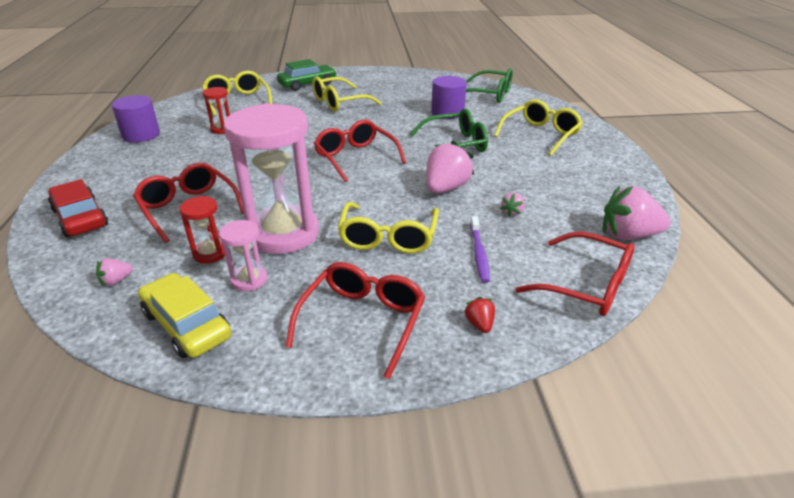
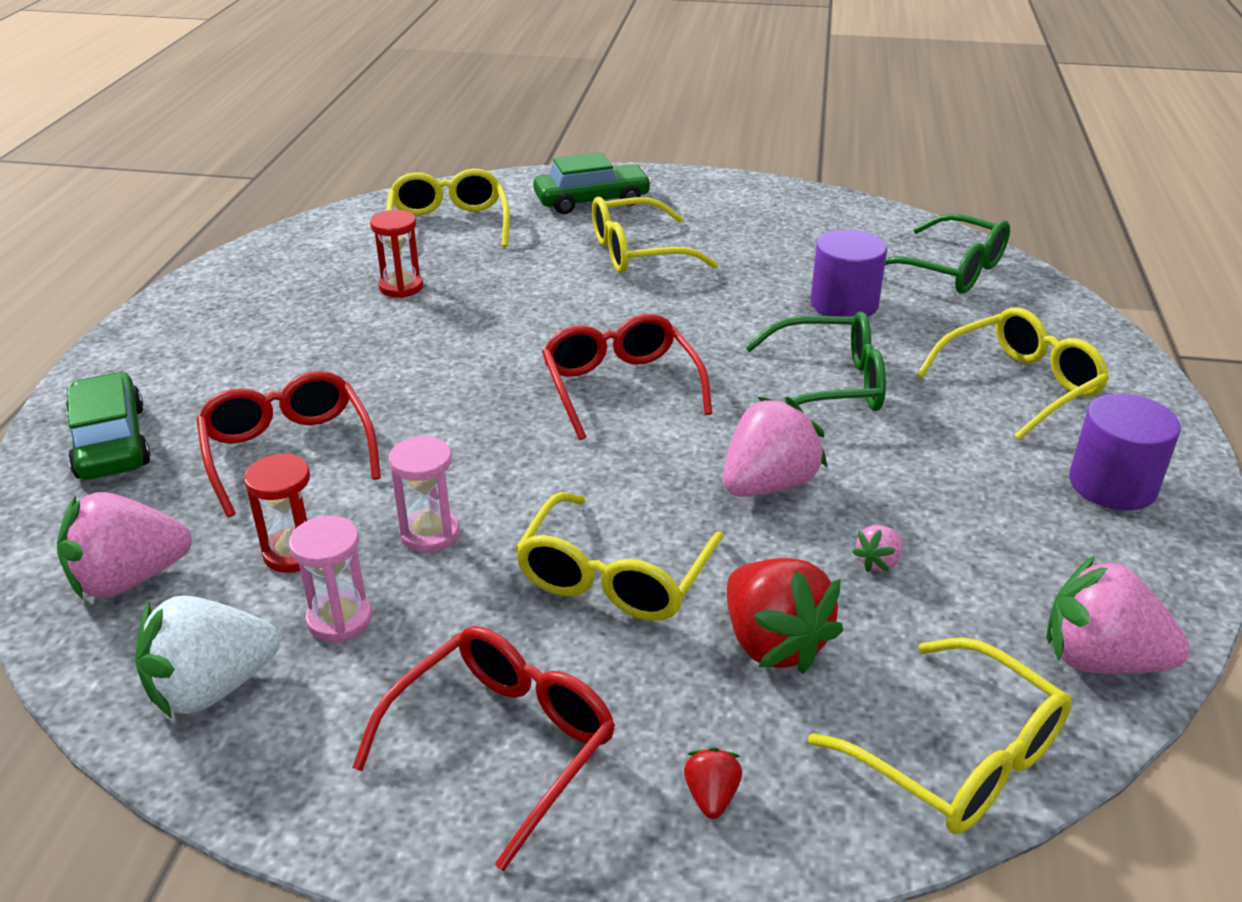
camera: 15 degrees right, 0 degrees up
(80, 218) = (111, 442): red car -> green car
(116, 281) = (129, 579): pink strawberry -> pink strawberry, size x2.17
(141, 135) = (259, 281): purple cylinder -> purple cylinder (1112, 485)
(187, 324) = (212, 688): yellow car -> white strawberry
(283, 233) = (430, 534): pink hourglass -> pink hourglass, size x0.45
(479, 253) = (773, 643): purple toothbrush -> red strawberry
(585, 285) = (956, 756): red glasses -> yellow glasses

